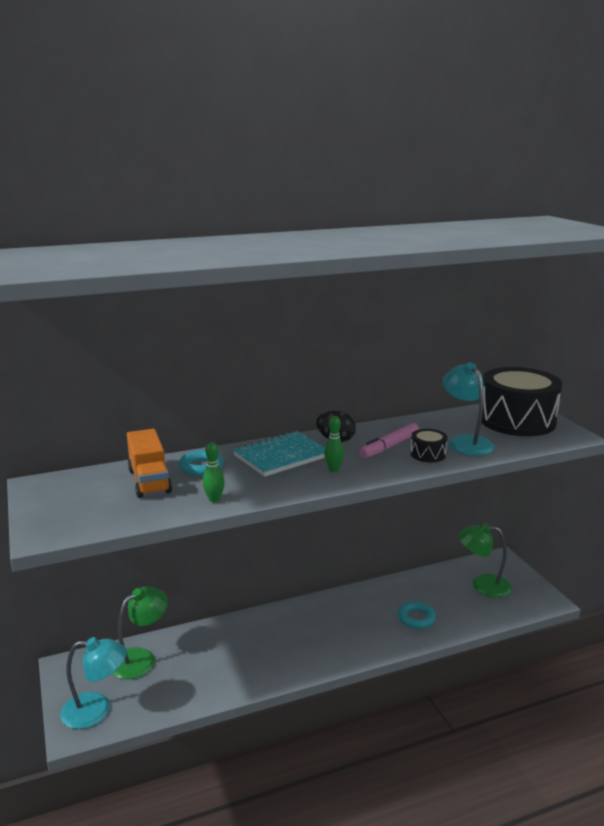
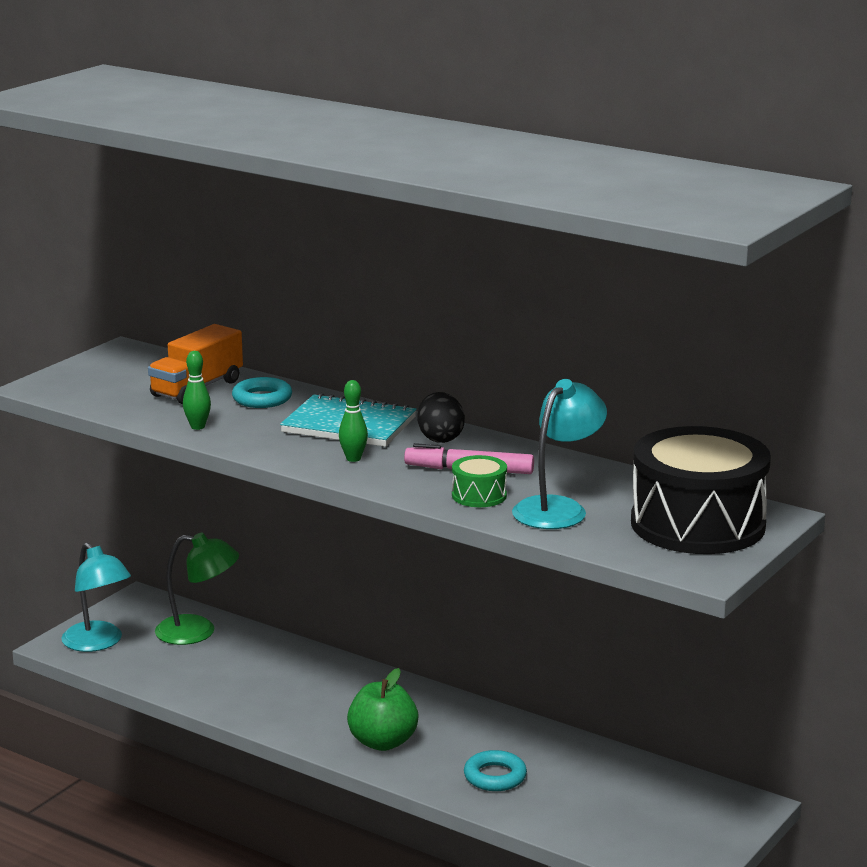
camera: 55 degrees right, 0 degrees up
(347, 641) = (383, 742): none -> green apple
(428, 454) = (479, 495): black drum -> green drum
(482, 585) = (650, 807): green lamp -> none

